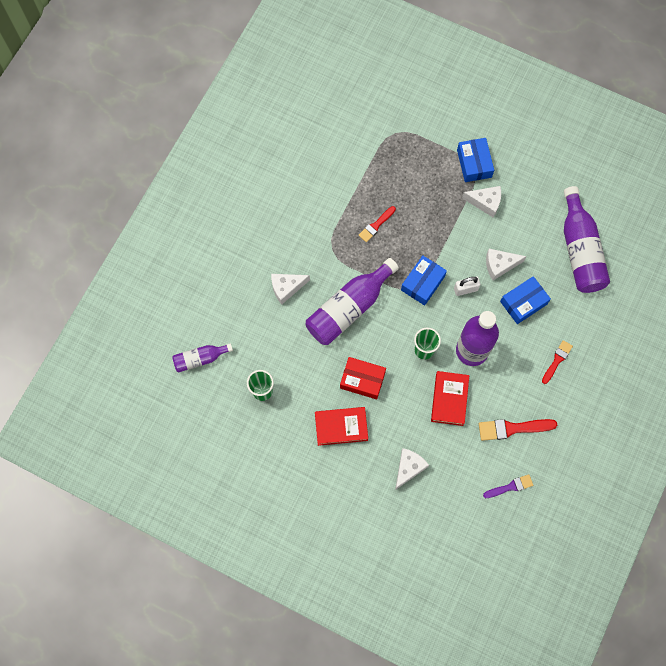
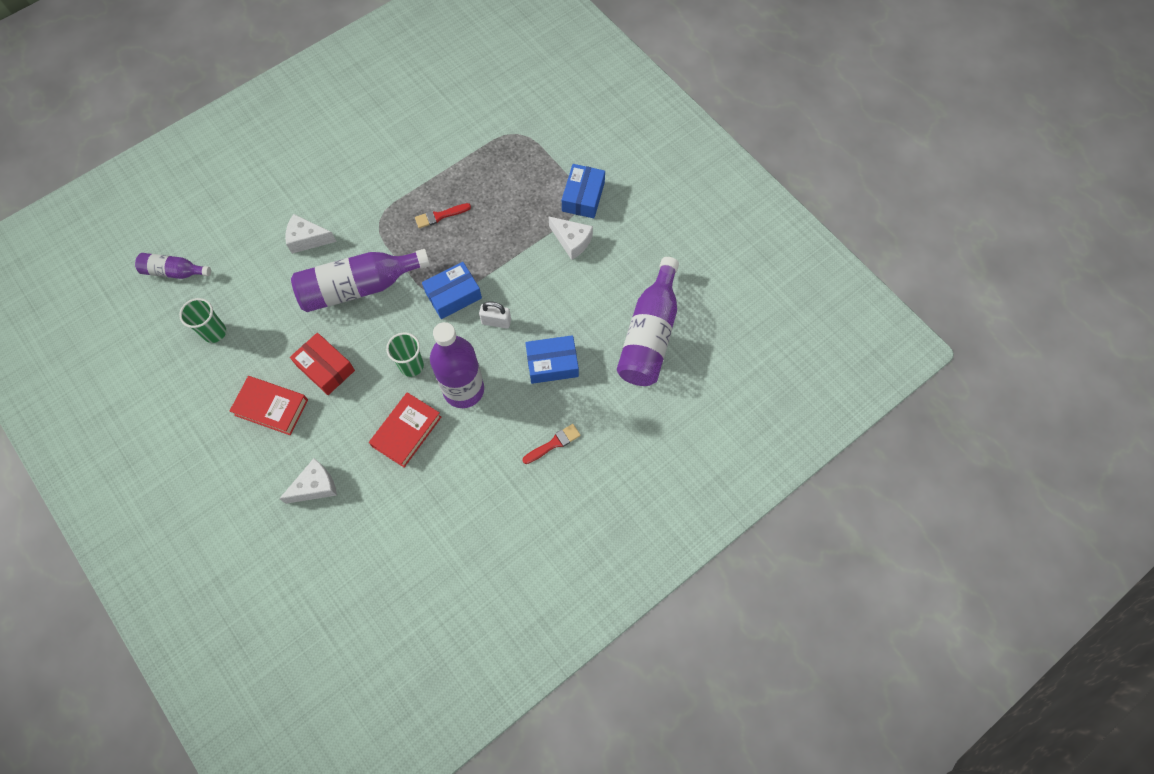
camera: 25 degrees right, 5 degrees down
(499, 265) = (549, 312): white cheese -> none
(510, 487) = (416, 562): purple brush -> none
(512, 428) = (458, 497): red brush -> none

